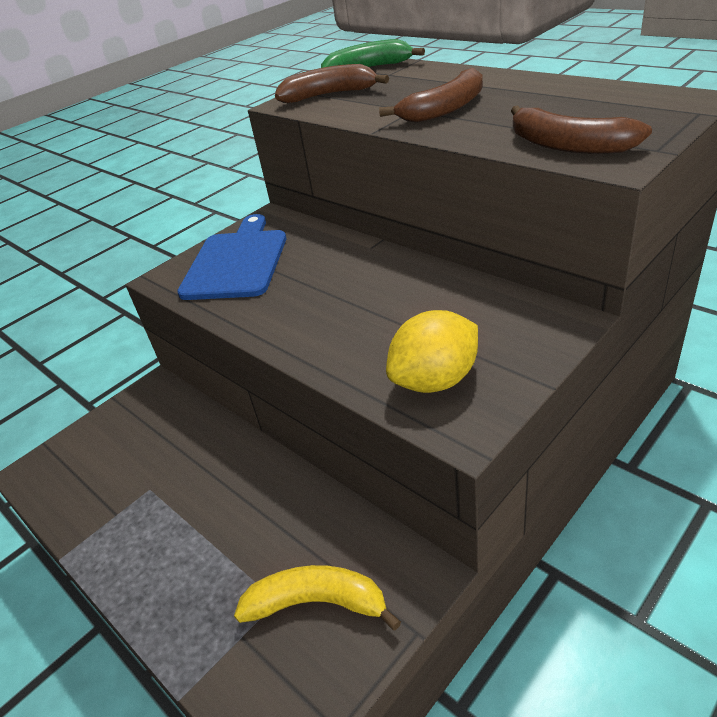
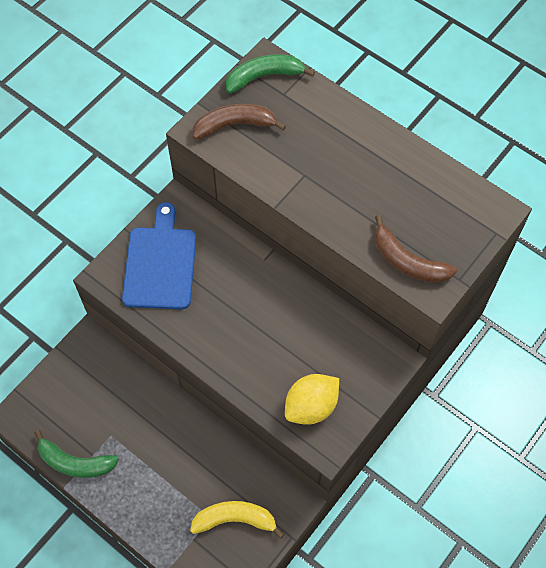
camera: 10 degrees left, 25 degrees up
(88, 525) = (75, 462): none -> green banana
(445, 109) = (329, 181): brown banana -> none

